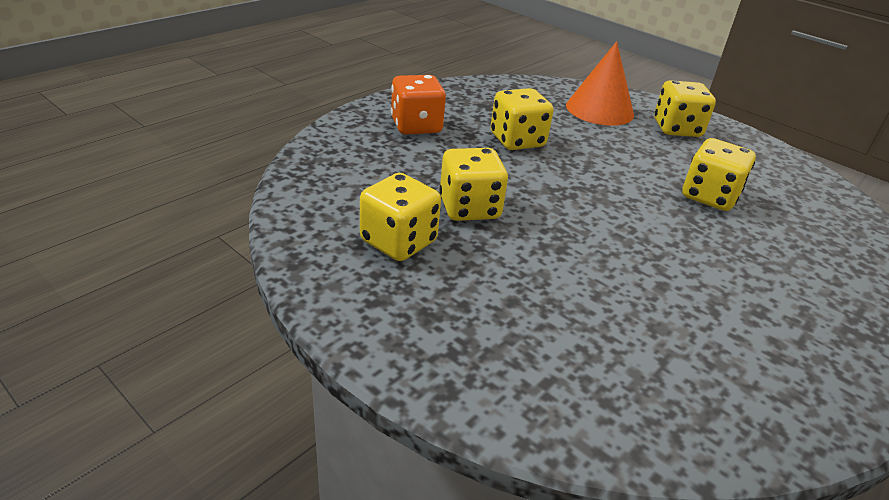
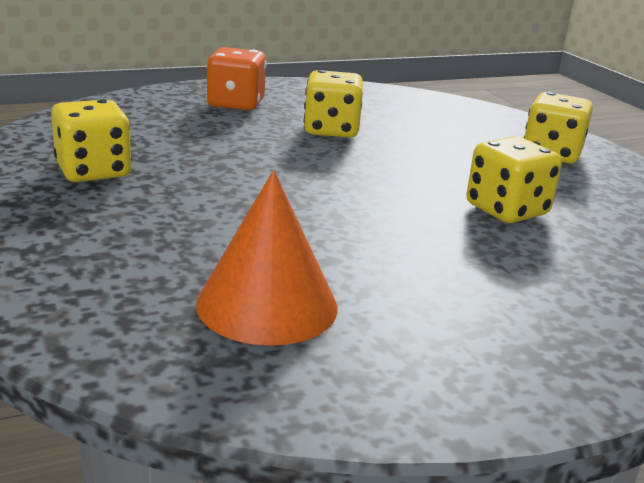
camera: 25 degrees right, 10 degrees down
(469, 208) = (200, 164): yellow dice -> none
(599, 110) = (471, 125): orange cone -> orange cone (267, 304)

